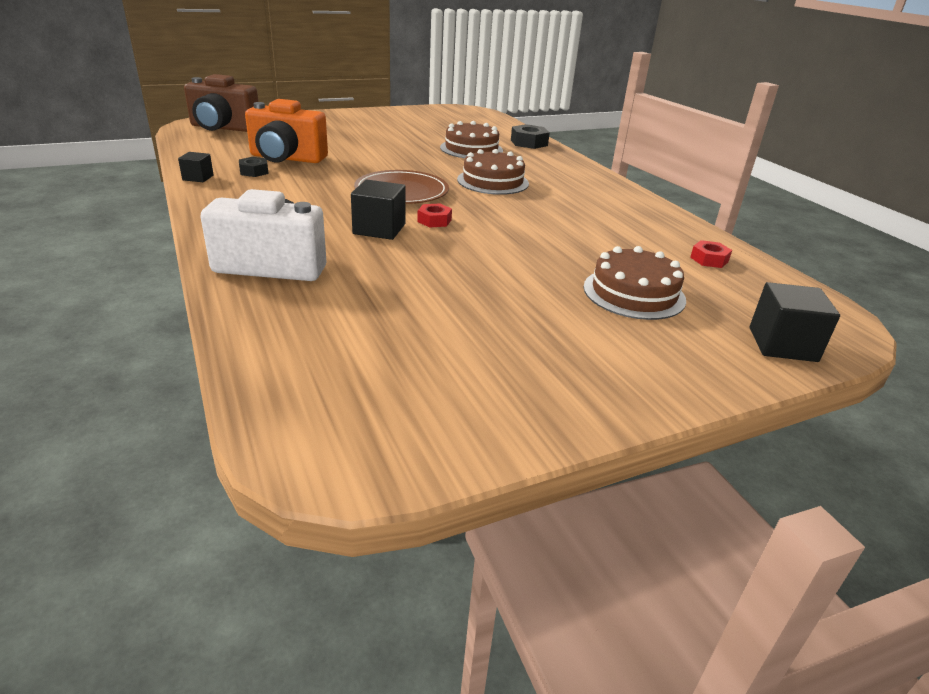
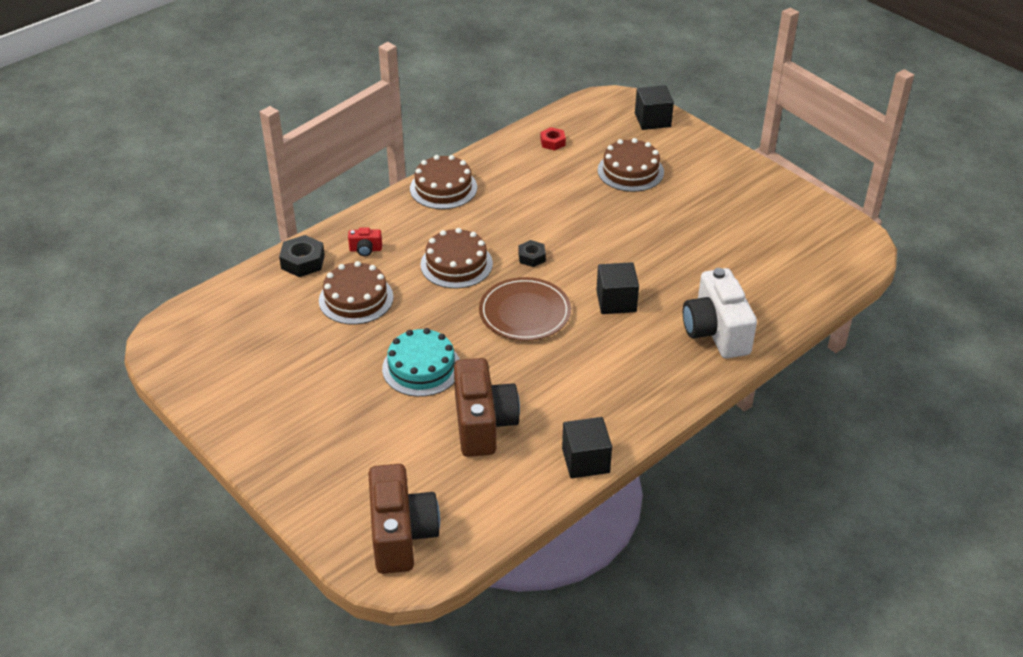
camera: 105 degrees left, 10 degrees up
(198, 178) = (585, 461): black cube -> black cube, size x1.65
(254, 172) = (540, 429): black nut -> black nut (531, 257)
(286, 158) = (483, 424): orange camera -> brown camera
(371, 153) = (421, 367): none -> turquoise cake
(434, 221) = (577, 277): red nut -> none
(533, 159) = (365, 250): none -> red camera
(619, 195) = (443, 188): none -> brown cake

